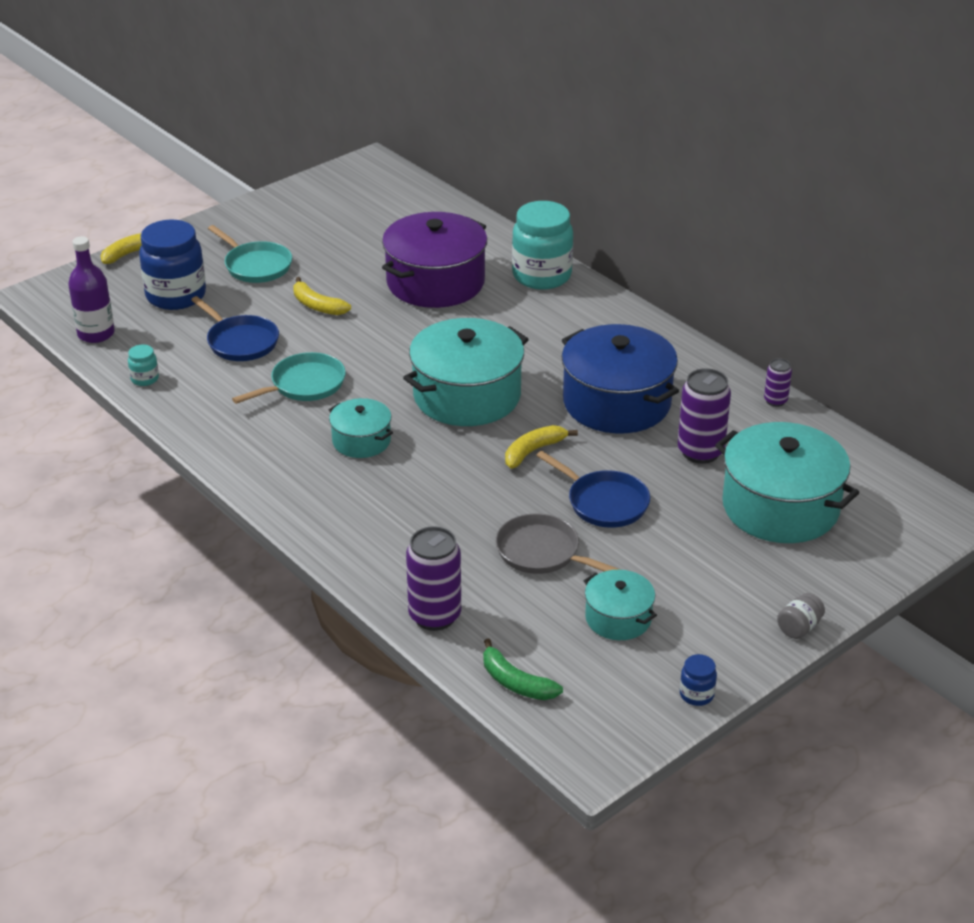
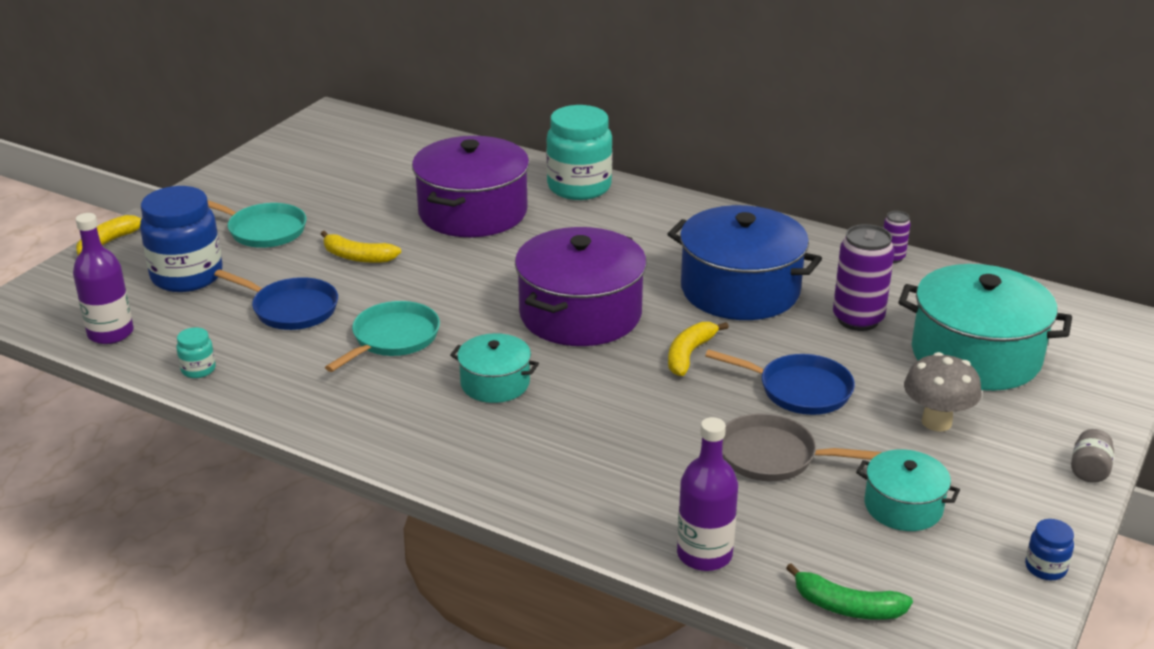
camera: 20 degrees left, 5 degrees down
(435, 616) = (704, 554): purple can -> purple bottle
(467, 395) = (580, 314): turquoise pot -> purple pot
(700, 556) = (936, 422): none -> grey mushroom

